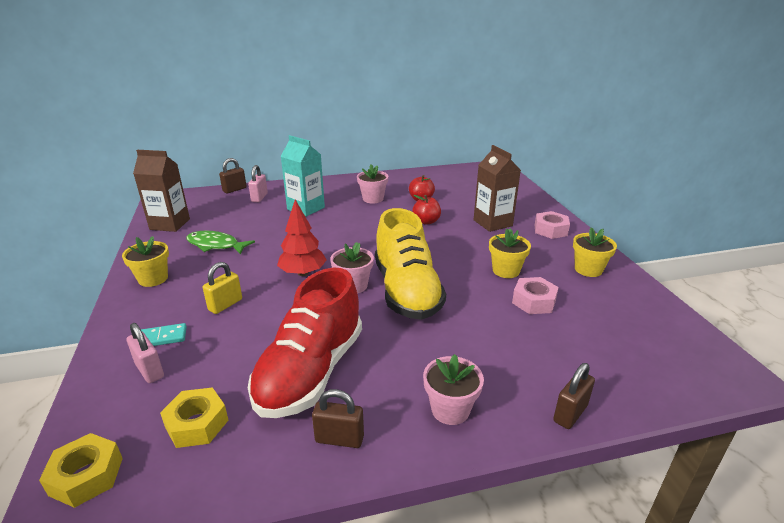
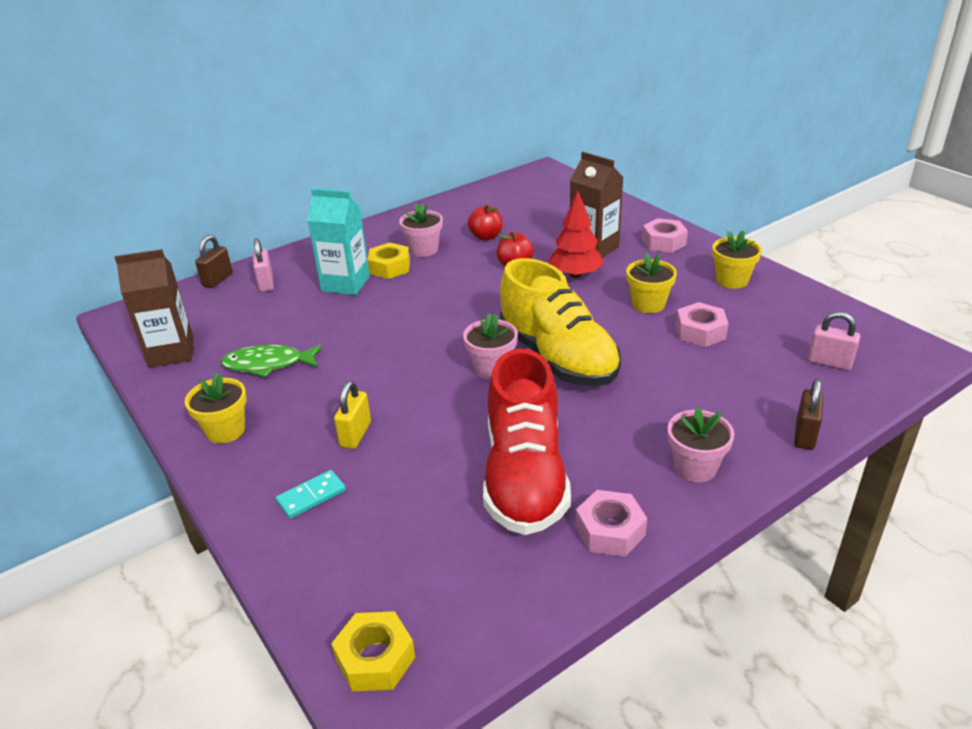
camera: 20 degrees left, 5 degrees up
(149, 370) = (336, 535): pink padlock -> pink padlock (829, 362)
(197, 424) = (447, 569): yellow nut -> yellow nut (389, 267)
(303, 273) = (417, 369): red tree -> red tree (575, 275)
(339, 439) = (610, 531): brown padlock -> pink nut

